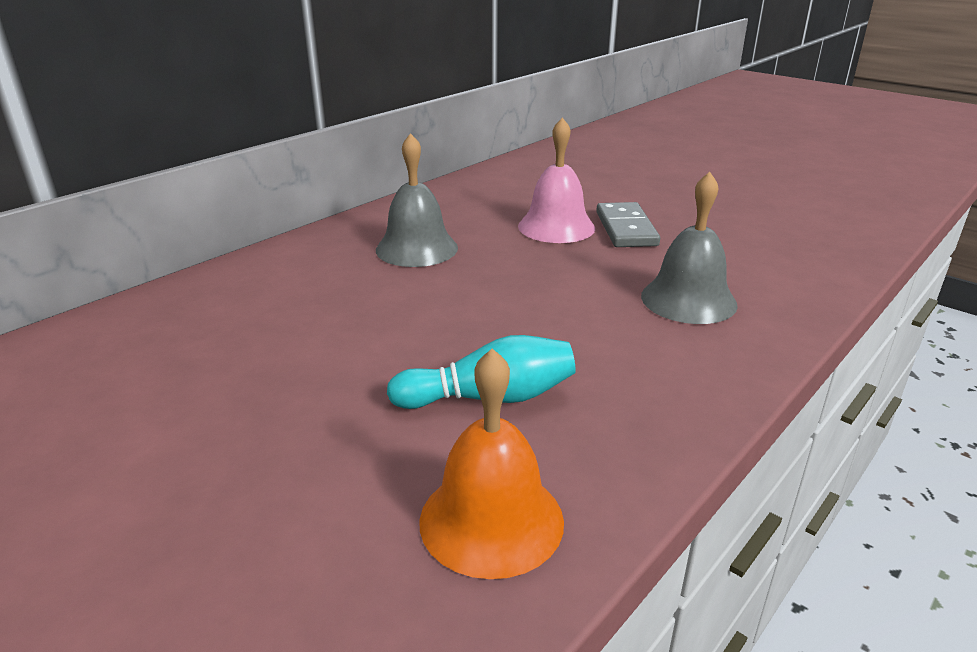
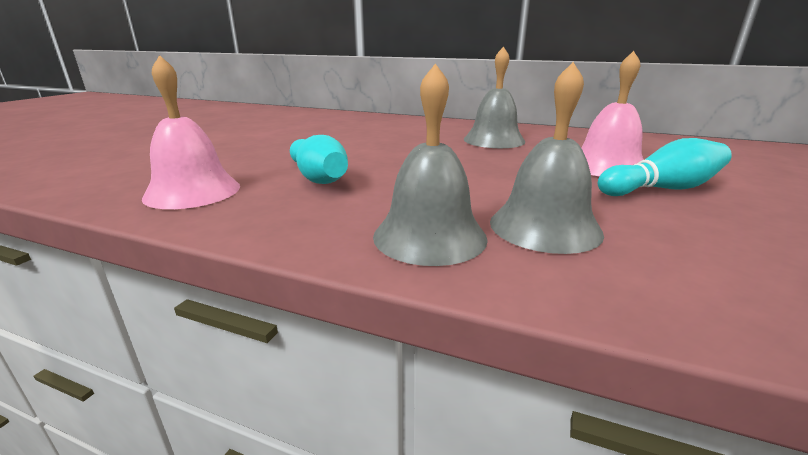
camera: 70 degrees right, 5 degrees down
(491, 520) = (192, 191): orange bell -> pink bell
(626, 229) = (662, 189): grey domino -> turquoise bowling pin
(695, 355) = (429, 236): none -> grey bell

